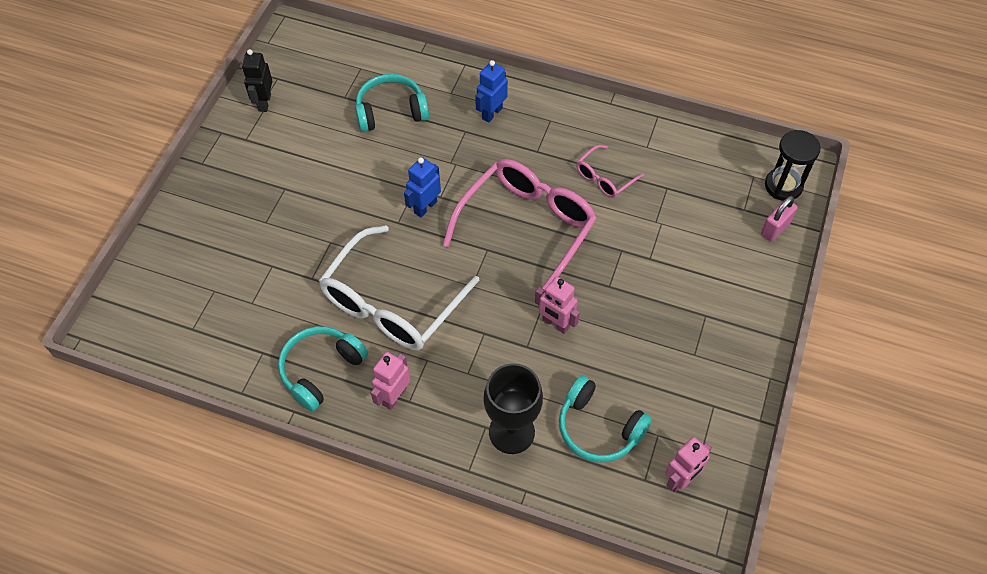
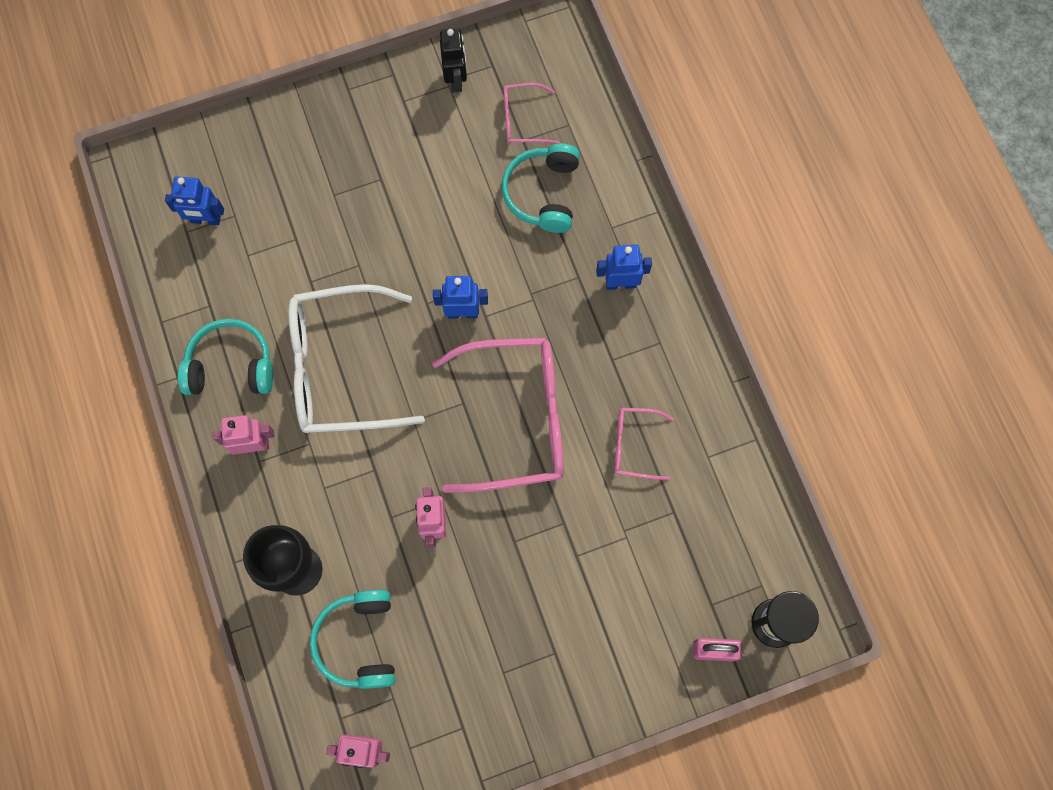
camera: 50 degrees right, 15 degrees up
(197, 310) = (205, 220): none -> blue robot
(264, 102) = (456, 80): black robot -> black robot turned 120 degrees clockwise
(331, 88) = (523, 120): none -> pink glasses
(391, 111) = (543, 193): turquoise headphones -> turquoise headphones turned 120 degrees counterclockwise

